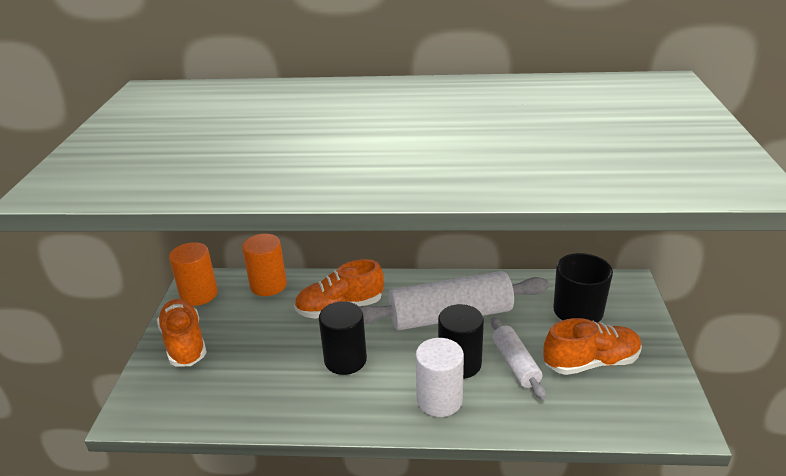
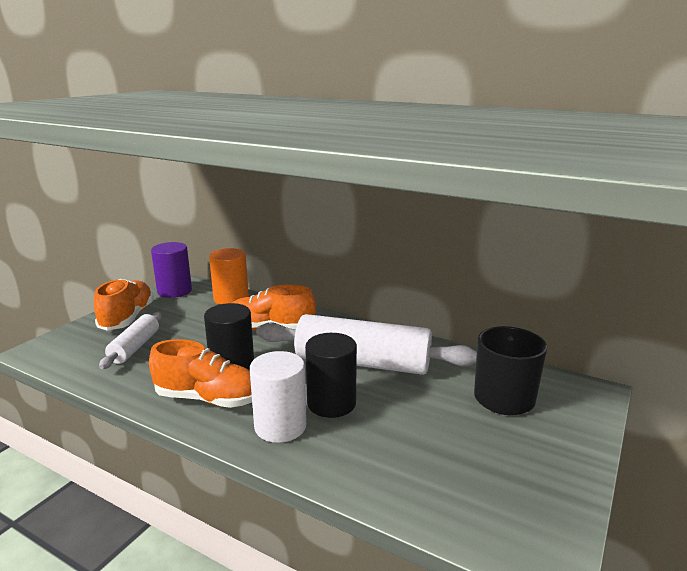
camera: 25 degrees right, 10 degrees down
(199, 294) = (174, 291): orange cylinder -> purple cylinder
(515, 364) = (388, 422): white rolling pin -> white rolling pin (135, 347)
(591, 362) = (476, 449): orange shoe -> orange shoe (208, 399)

